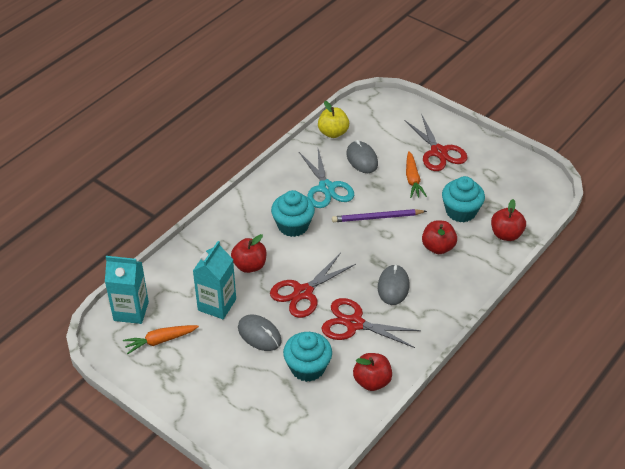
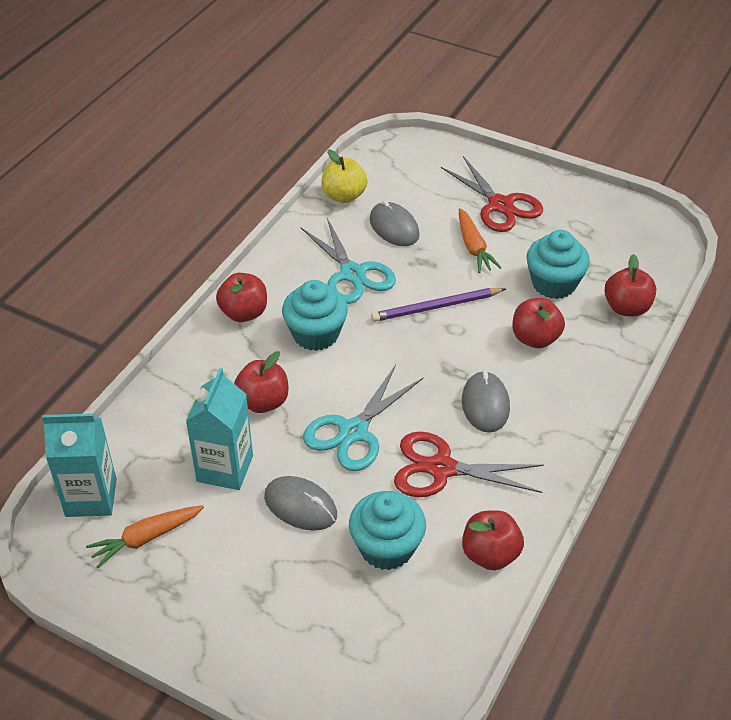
camera: 10 degrees left, 0 degrees up
(249, 205) = (244, 313): none -> red apple
(303, 292) = (353, 432): red scissors -> turquoise scissors

